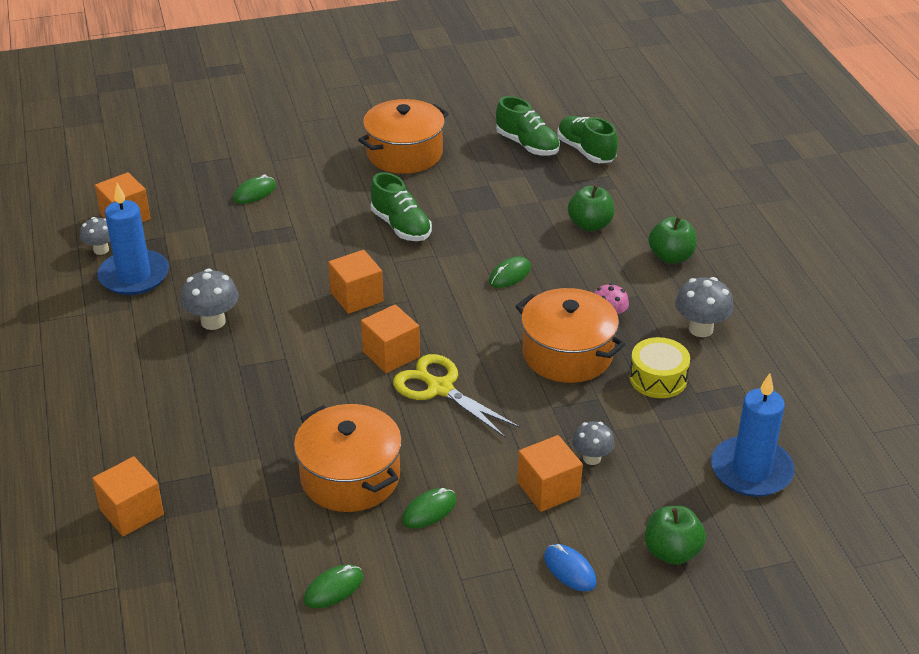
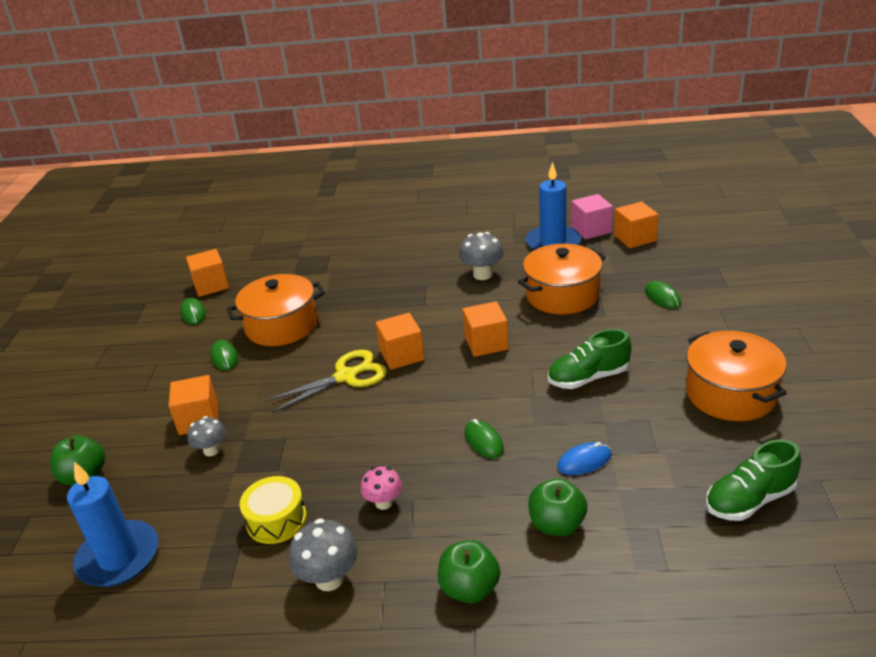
camera: 110 degrees right, 5 degrees down
(101, 250) = (591, 229): grey mushroom -> pink cube
(132, 512) = (311, 246): orange cube -> orange cube (211, 285)
(567, 354) = (346, 461): orange pot -> orange pot (562, 295)
(569, 570) = (118, 416): blue mouse -> blue mouse (584, 461)
(586, 151) = (732, 558): green shoe -> none

